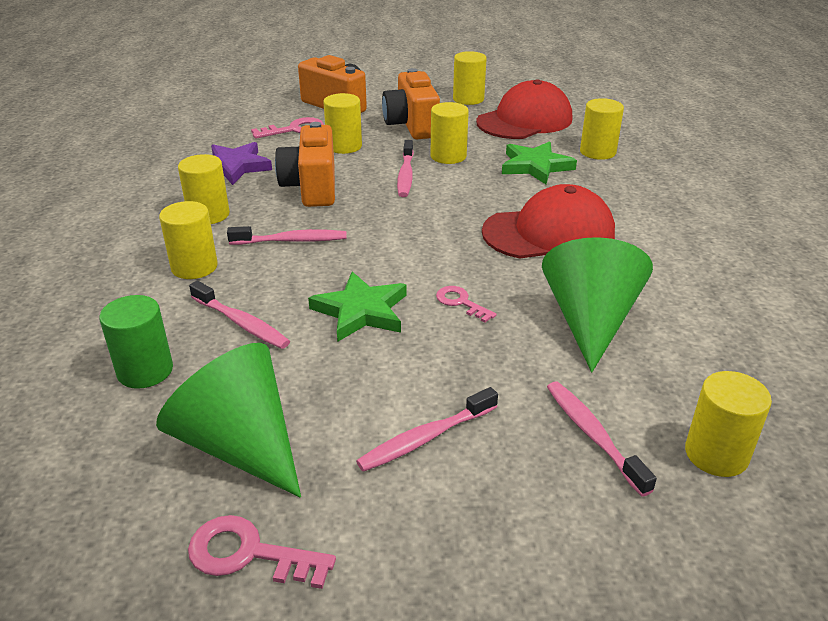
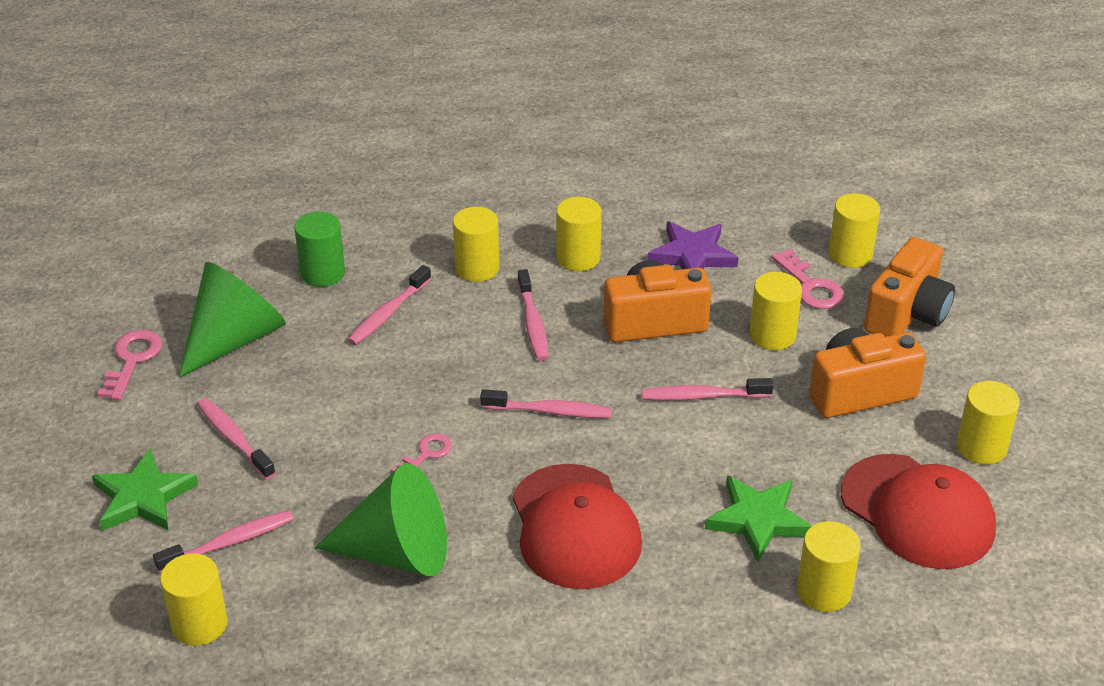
camera: 85 degrees right, 5 degrees up
(361, 311) = (408, 385): green star -> green star (143, 497)
(412, 237) = (550, 411): none -> pink toothbrush
(448, 156) = (767, 432): yellow cylinder -> yellow cylinder (850, 254)

